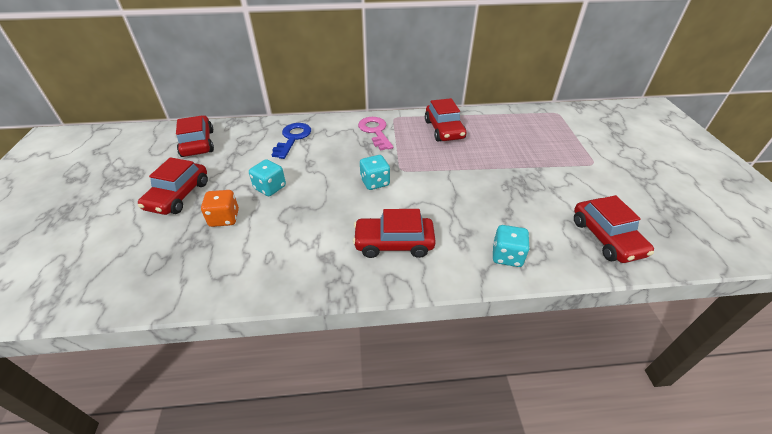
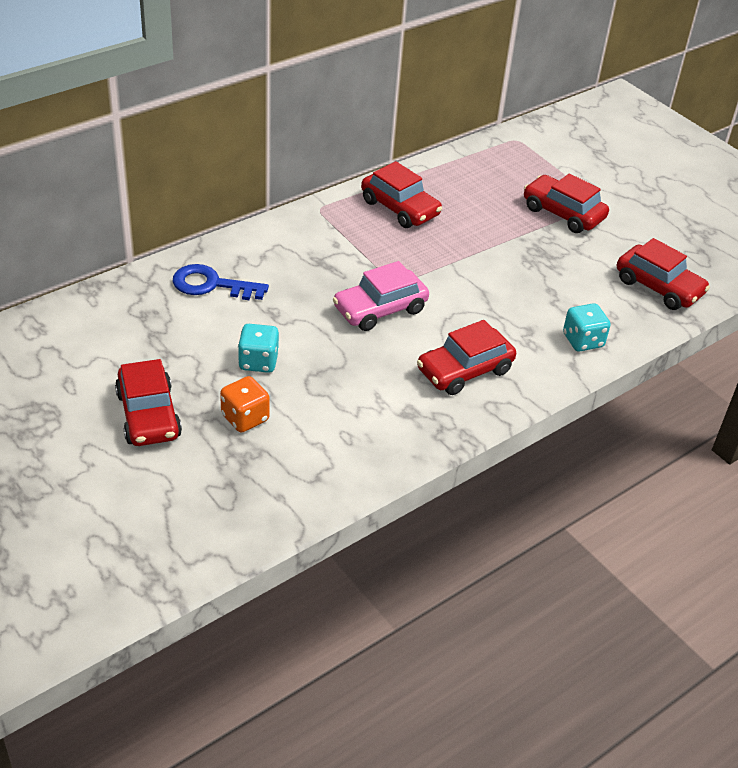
camera: 35 degrees left, 0 degrees up
(198, 143) = (79, 338): red car -> red car (563, 213)
(293, 138) = (211, 285): blue key -> blue key turned 60 degrees counterclockwise
(375, 131) = (314, 238): pink key -> none
(375, 182) = (380, 309): turquoise dice -> pink car

